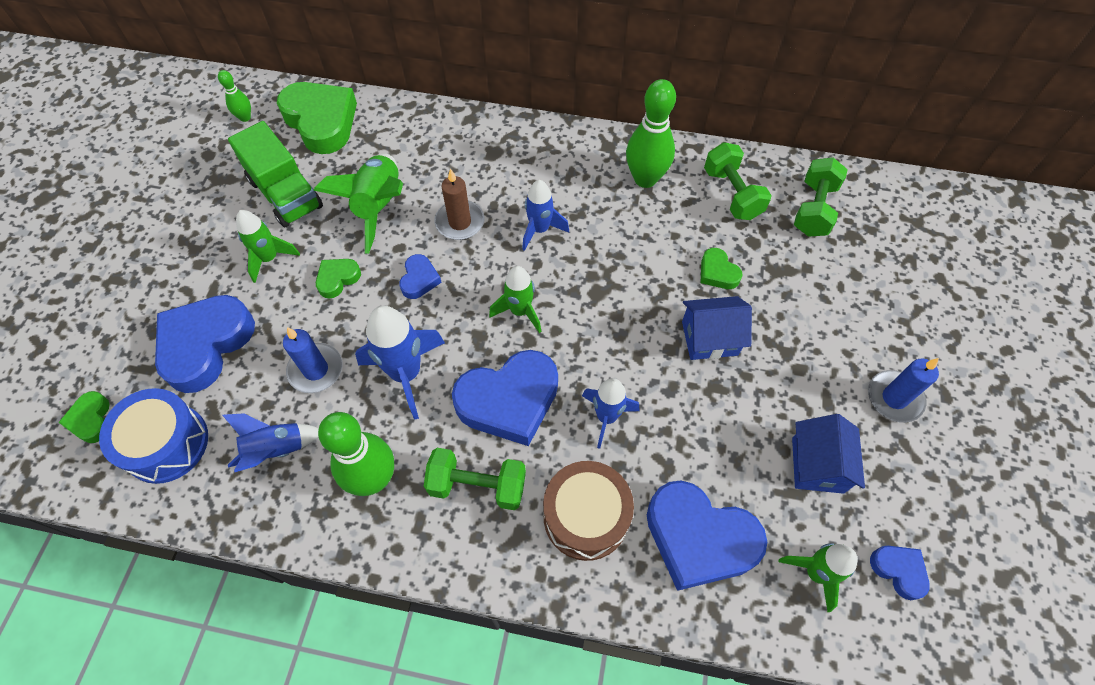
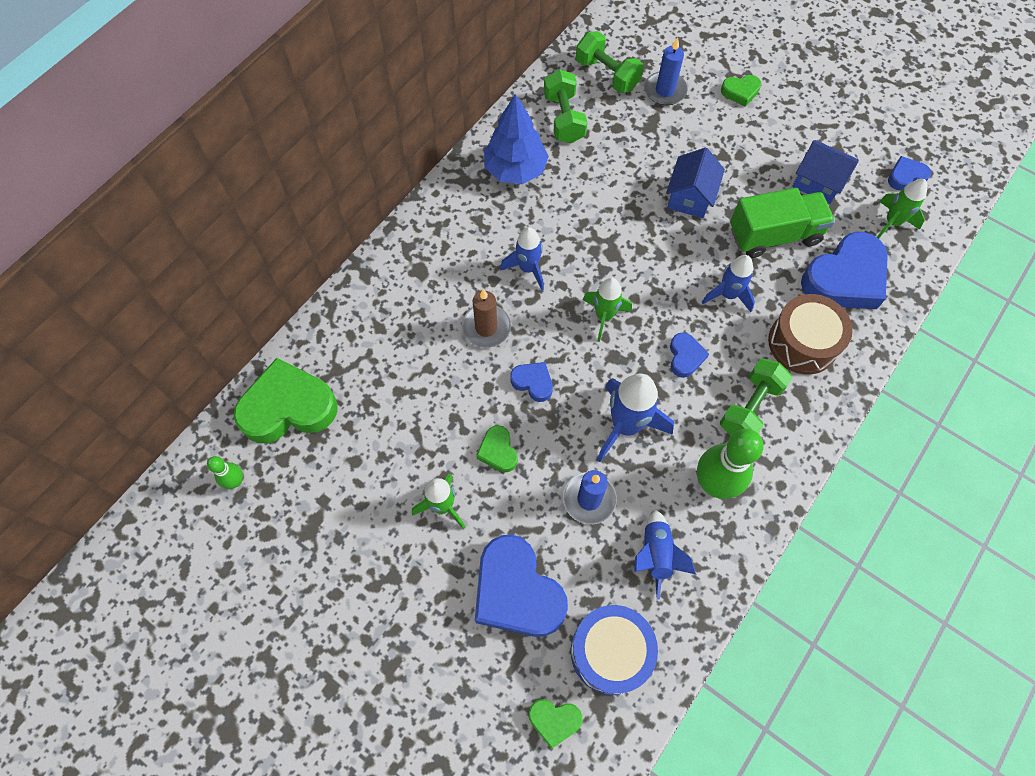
camera: 65 degrees left, 5 degrees up
(286, 194) = (367, 469): green truck -> green truck (774, 235)
(379, 207) = (431, 389): green rocket -> none
(509, 401) = (685, 357): blue heart -> blue heart, size x0.48
(645, 179) = (515, 169): green bowling pin -> blue tree
(717, 272) = (634, 164): green heart -> green heart (740, 92)
(732, 194) = (564, 118): green dumbbell -> green dumbbell turned 75 degrees clockwise
(894, 398) = (786, 113): blue candle -> blue candle (665, 90)

